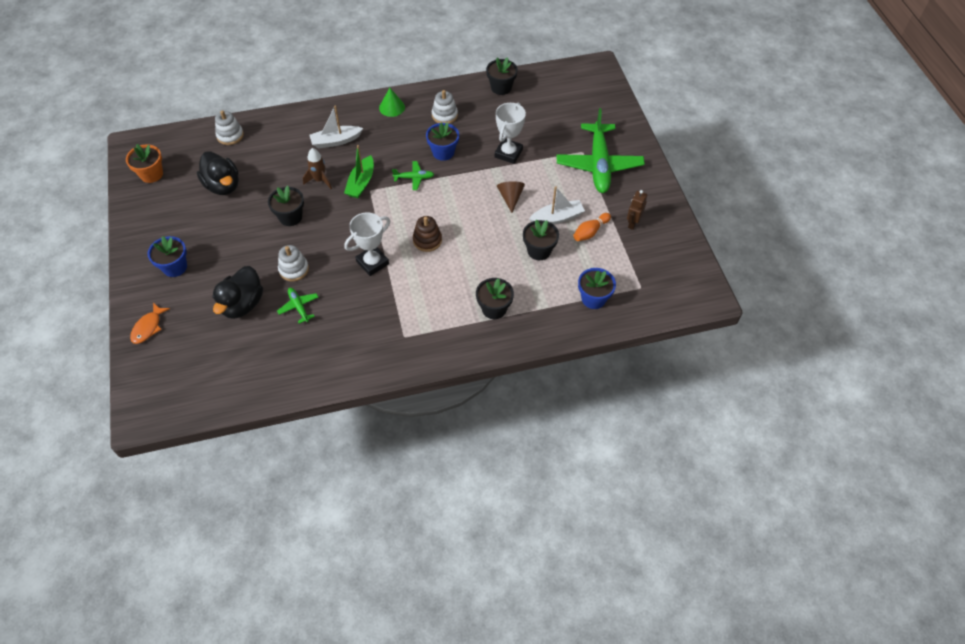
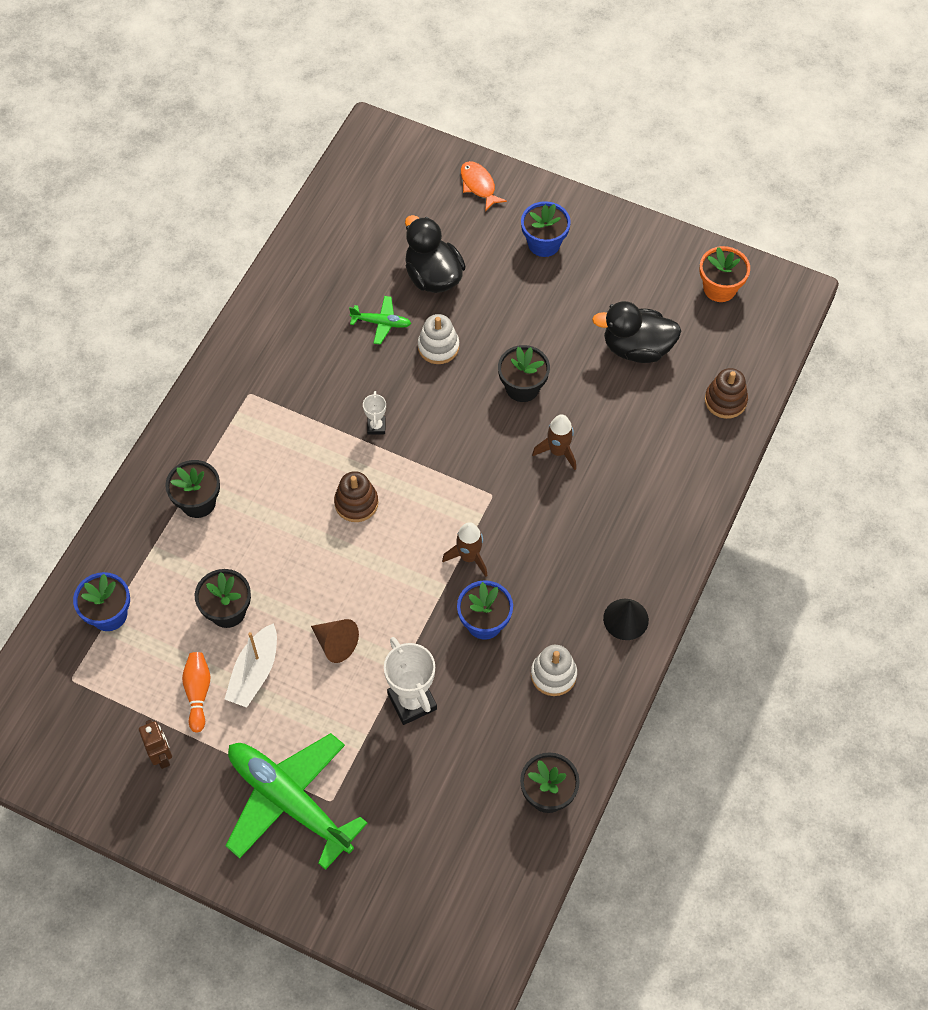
camera: 130 degrees right, 5 degrees up
(230, 135) = (725, 400): white stacking toy -> brown stacking toy
(336, 141) = (614, 510): white boat -> none
(361, 183) = (513, 493): green boat -> none
(372, 263) = (376, 426): white trophy -> white trophy, size x0.51
(392, 107) = (626, 619): green cone -> black cone
(414, 178) = (469, 557): green plane -> brown rocket

